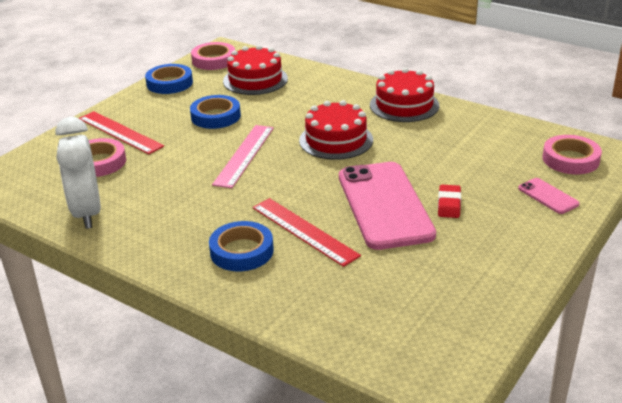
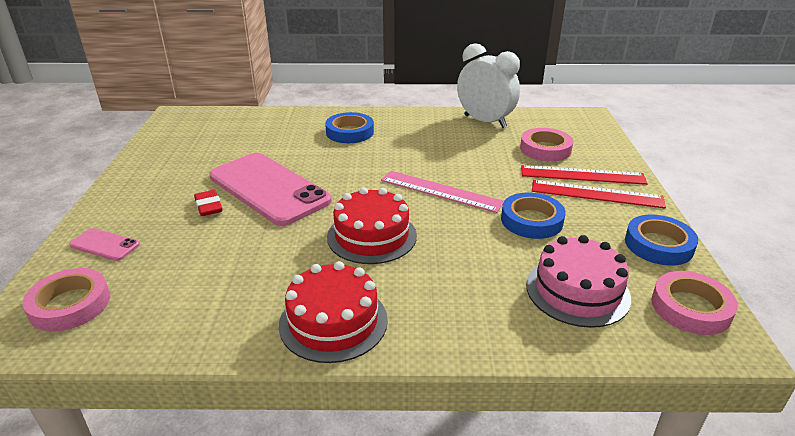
camera: 145 degrees right, 0 degrees up
(244, 155) = (441, 191): pink ruler -> pink ruler turned 45 degrees counterclockwise
(255, 80) = (577, 291): red cake -> pink cake
(304, 231) = (319, 154): red ruler -> red ruler (596, 194)

